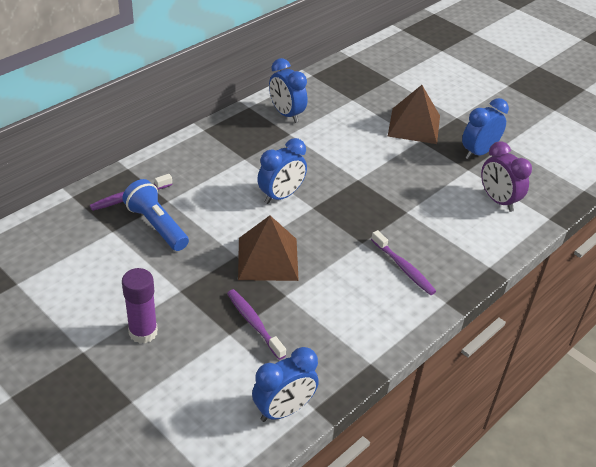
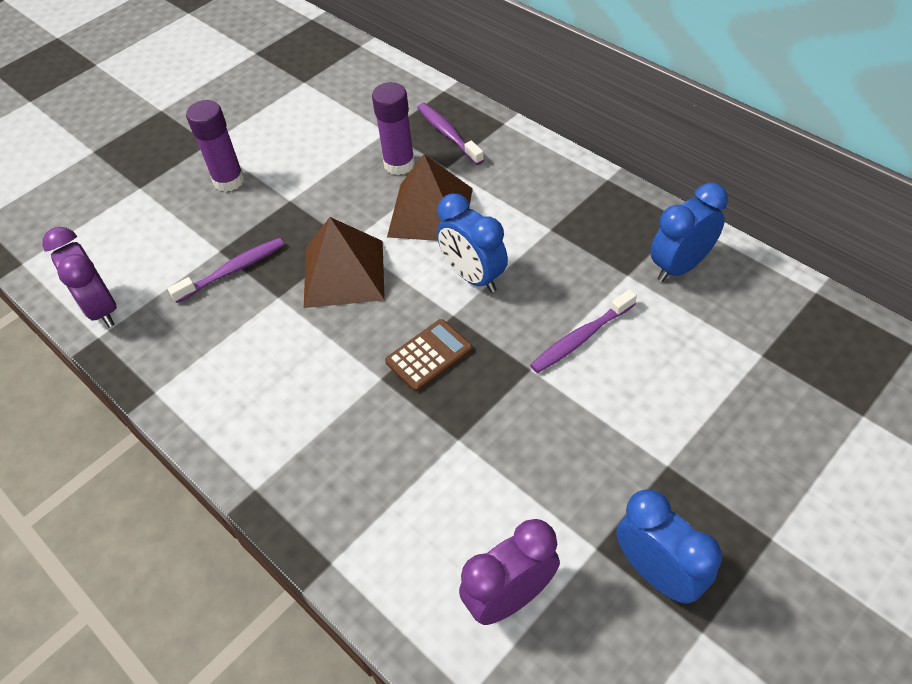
camera: 95 degrees right, 10 degrees up
(156, 225) = (399, 164): blue flashlight -> purple glue stick
(283, 410) = (102, 308): blue clock -> purple clock
(345, 220) = (429, 355): none -> brown calculator
(404, 268) = (326, 433): purple toothbrush -> purple toothbrush (580, 338)
(414, 125) = (712, 456): brown pyramid -> brown pyramid (430, 212)

